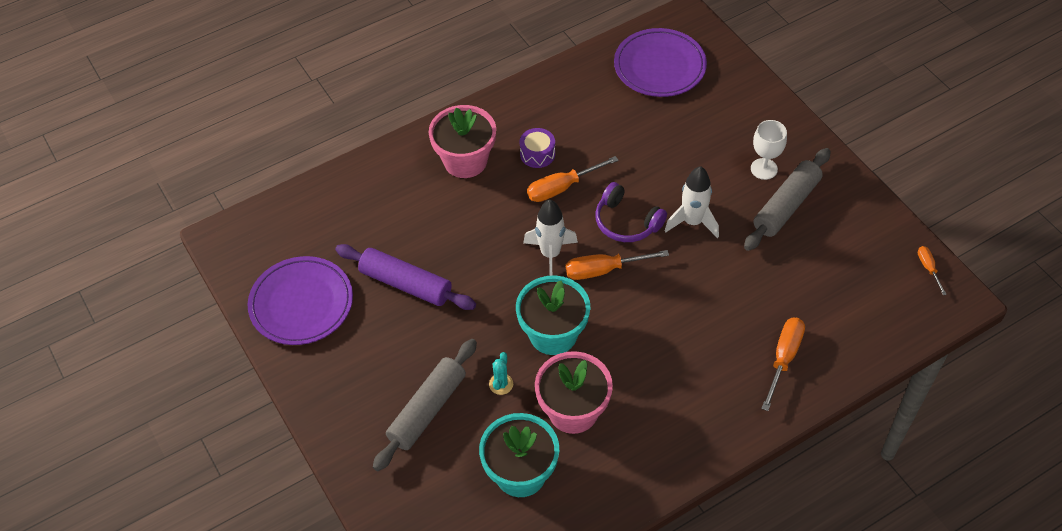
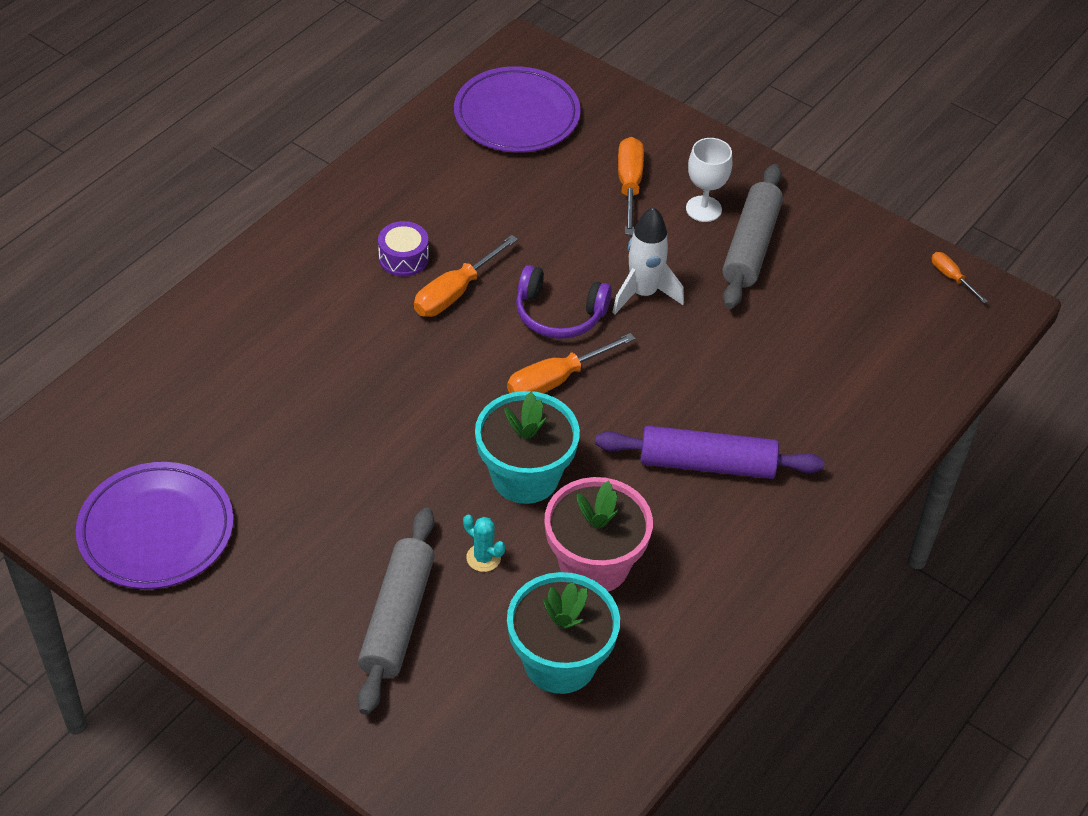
camera: 25 degrees left, 5 degrees down
(406, 284) = (295, 466): purple rolling pin -> purple rolling pin (707, 464)
(465, 161) = (308, 289): pink flower pot -> none
(501, 384) = (483, 558): turquoise cactus -> turquoise cactus turned 45 degrees counterclockwise
(550, 254) = (477, 378): white rocket -> none
(783, 358) = (829, 427): orange screwdriver -> orange screwdriver (629, 185)

